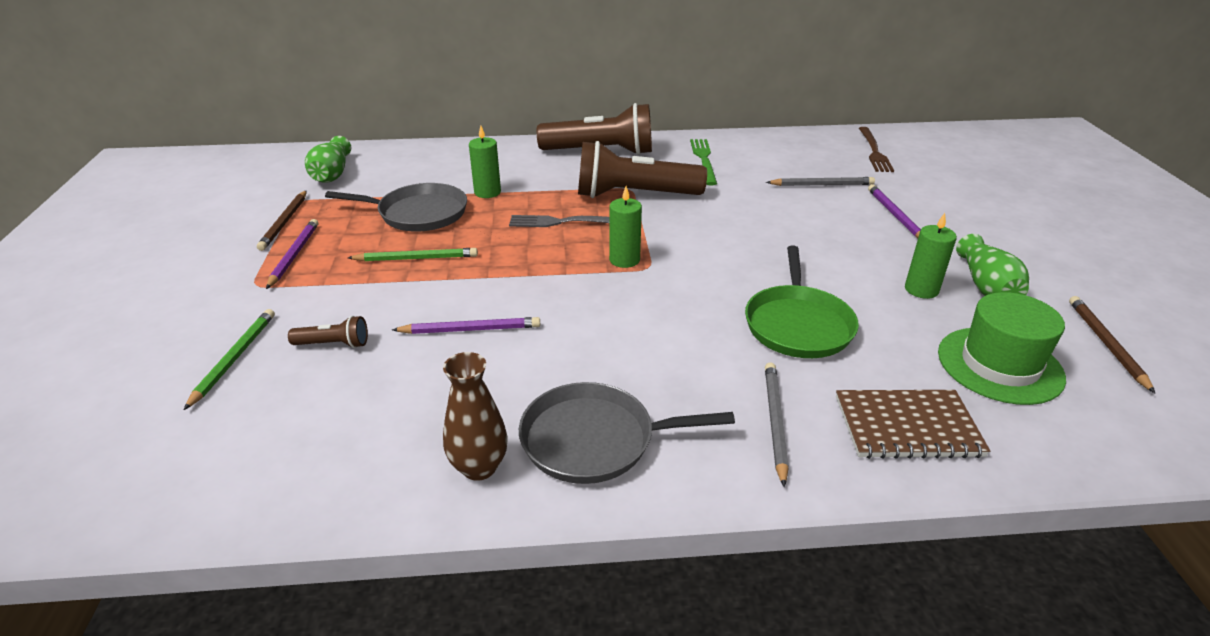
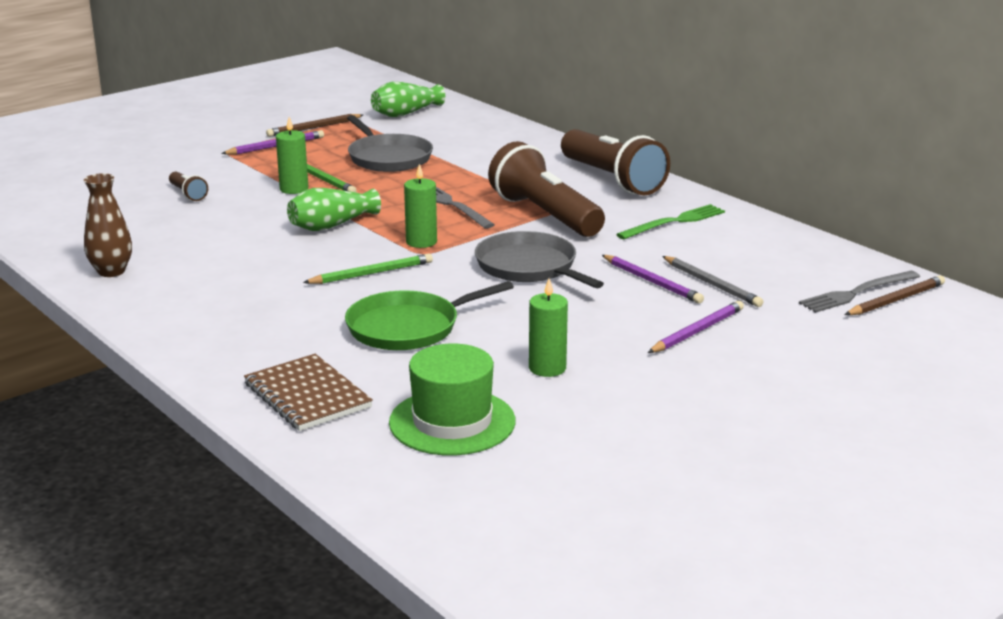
camera: 55 degrees right, 10 degrees down
(234, 359) = (142, 176): green pencil -> green pencil (371, 273)
(470, 329) = (253, 223): purple pencil -> purple pencil (652, 282)
(487, 192) = (459, 166): green candle -> green candle (294, 189)
(594, 440) = (172, 295): grey pan -> grey pan (529, 267)
(774, 422) = (257, 346): grey pencil -> none
(874, 151) = (857, 293): brown fork -> grey fork
(986, 286) = (602, 398): green vase -> green vase (332, 225)
(1106, 344) = (562, 471): brown pencil -> brown pencil (895, 300)

